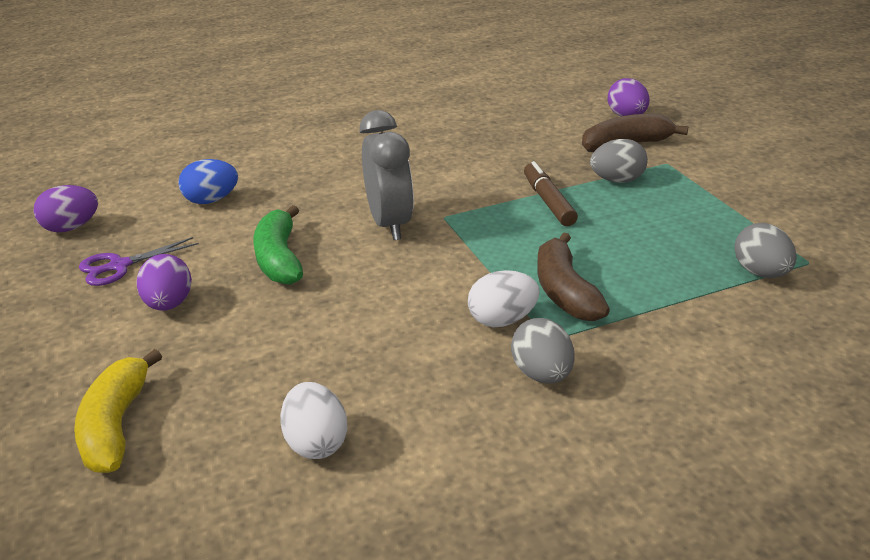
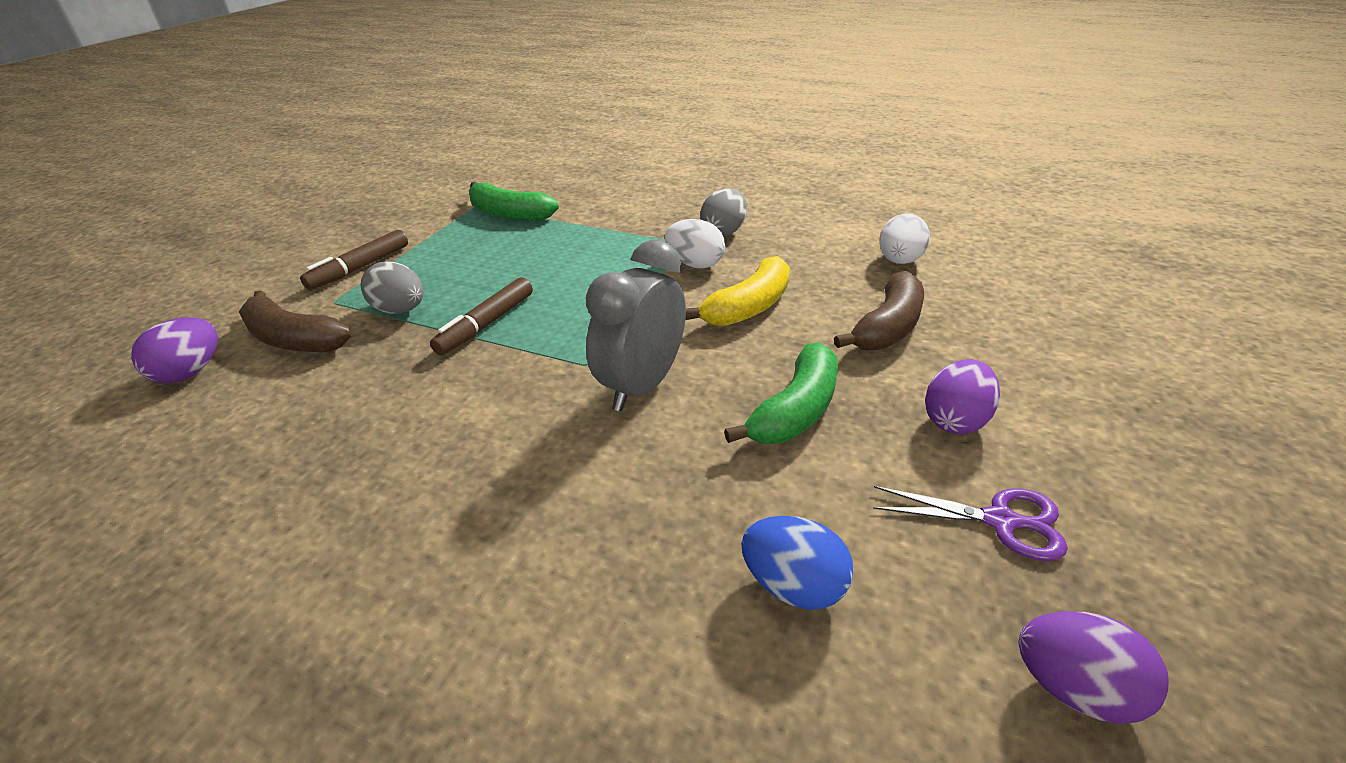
camera: 135 degrees left, 5 degrees up
(116, 426) = (1046, 331): yellow banana -> yellow banana (748, 307)
(565, 291) = (626, 259): brown banana -> brown banana (887, 327)
(717, 181) = (360, 268): none -> brown marker
(761, 273) = (509, 214): grey egg -> green banana

